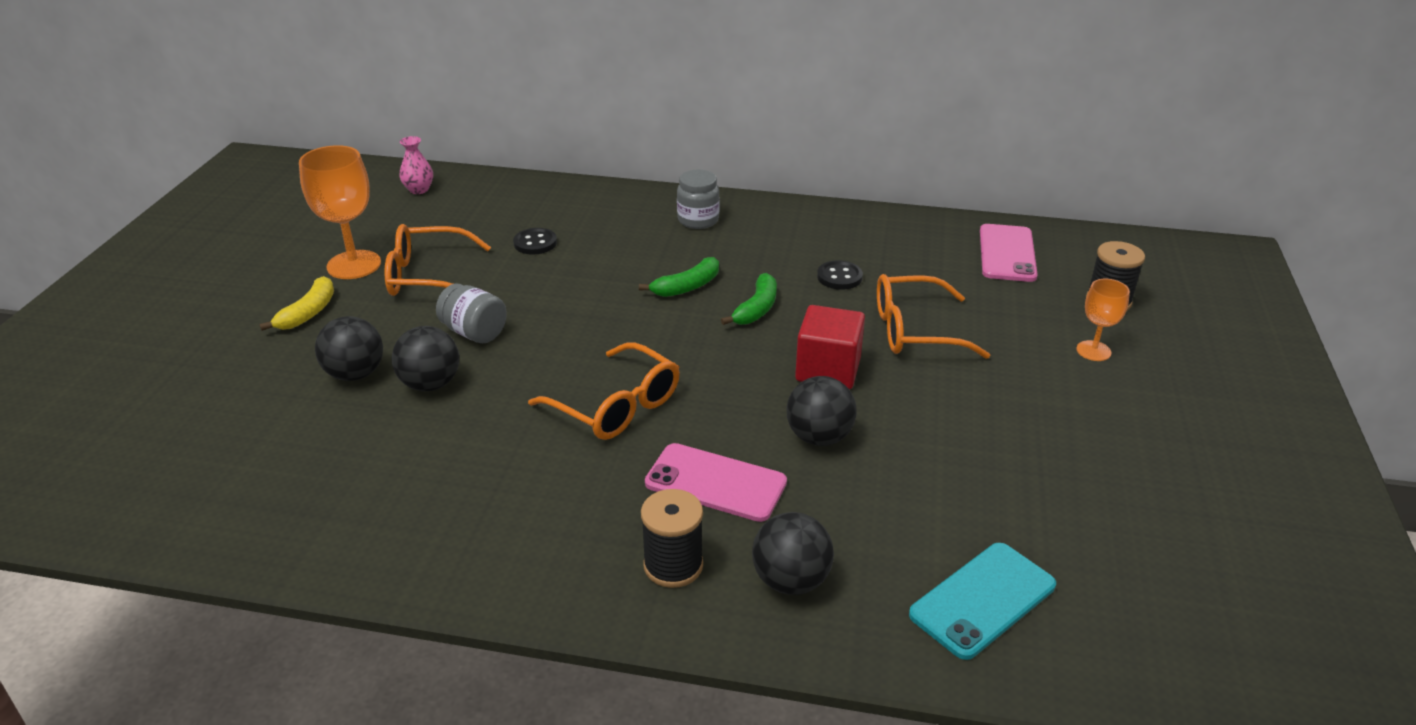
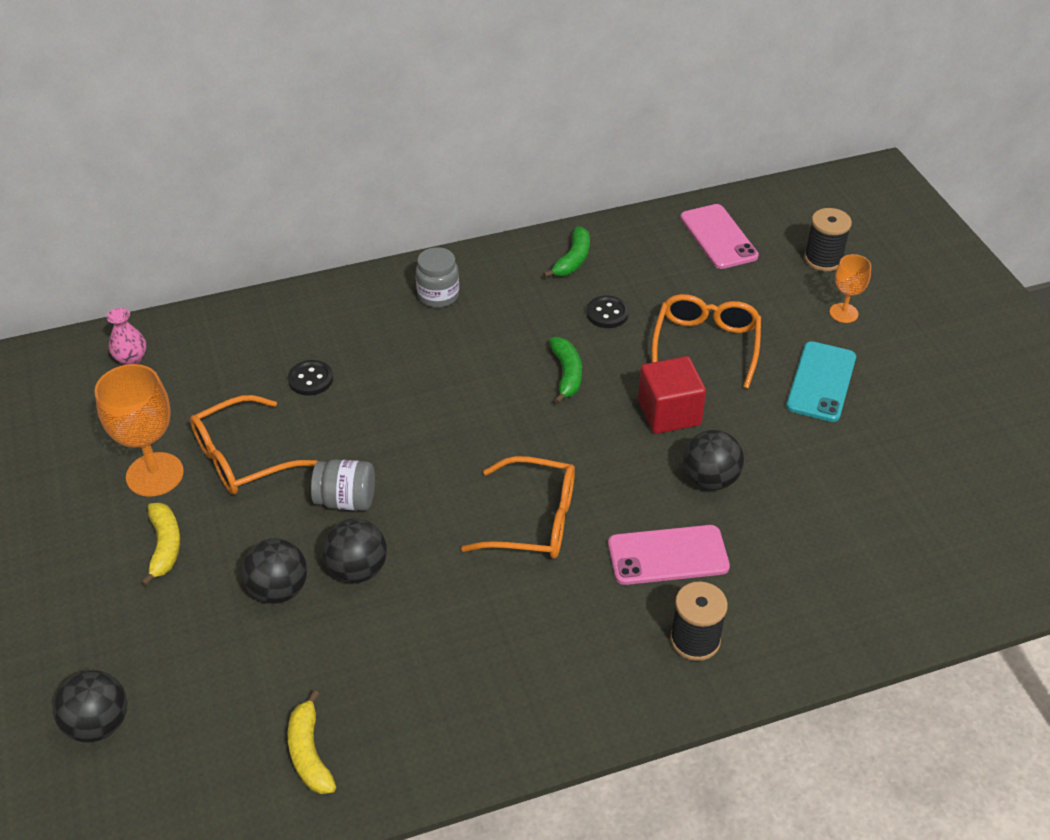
camera: 30 degrees left, 10 degrees up
(248, 501) = (309, 753): none -> yellow banana
(687, 287) = (490, 374): green banana -> green banana (573, 260)
(791, 580) = (783, 611): black ball -> black ball (98, 724)
(916, 330) = (706, 345): orange glasses -> orange glasses turned 135 degrees clockwise
(983, 600) = (913, 564): turquoise phone -> turquoise phone (821, 382)

